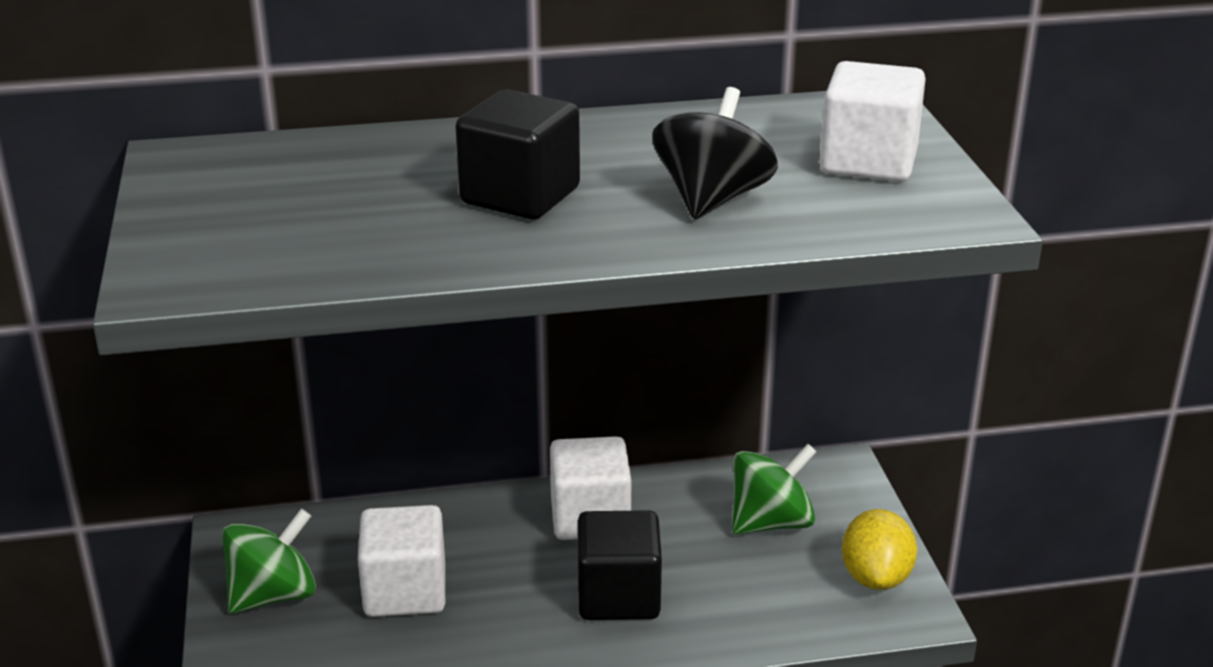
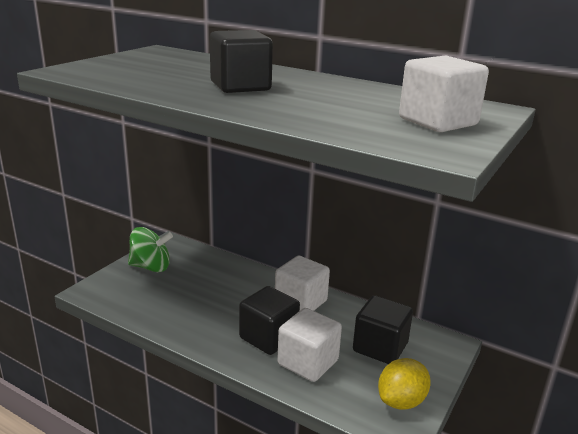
camera: 40 degrees right, 5 degrees down
(405, 591) = (193, 290): white cube -> white cube (308, 362)
(712, 199) = (320, 109): black spinning top -> none
(771, 522) = (380, 347): green spinning top -> black cube

